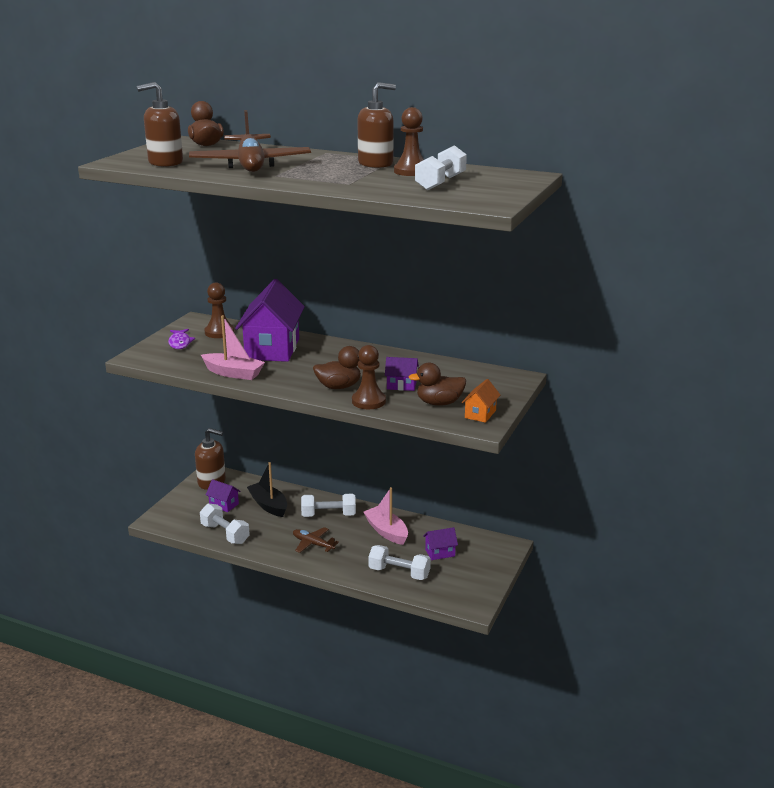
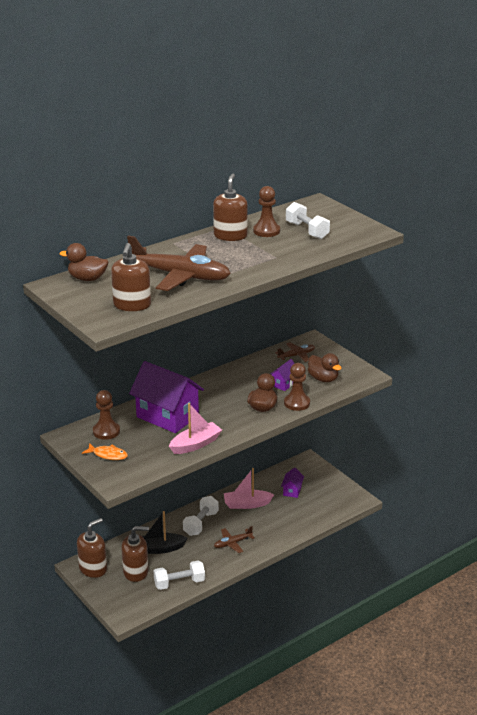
camera: 60 degrees left, 5 degrees up
(180, 343) = (108, 455): purple fish -> orange fish
(224, 505) = (136, 572): purple house -> brown soap dispenser
(399, 573) = (300, 516): white dumbbell -> none
(439, 403) = (323, 379): brown duck -> brown duck turned 60 degrees counterclockwise
(471, 377) = (296, 355): none -> brown plane
(480, 414) = (351, 370): orange house -> none

